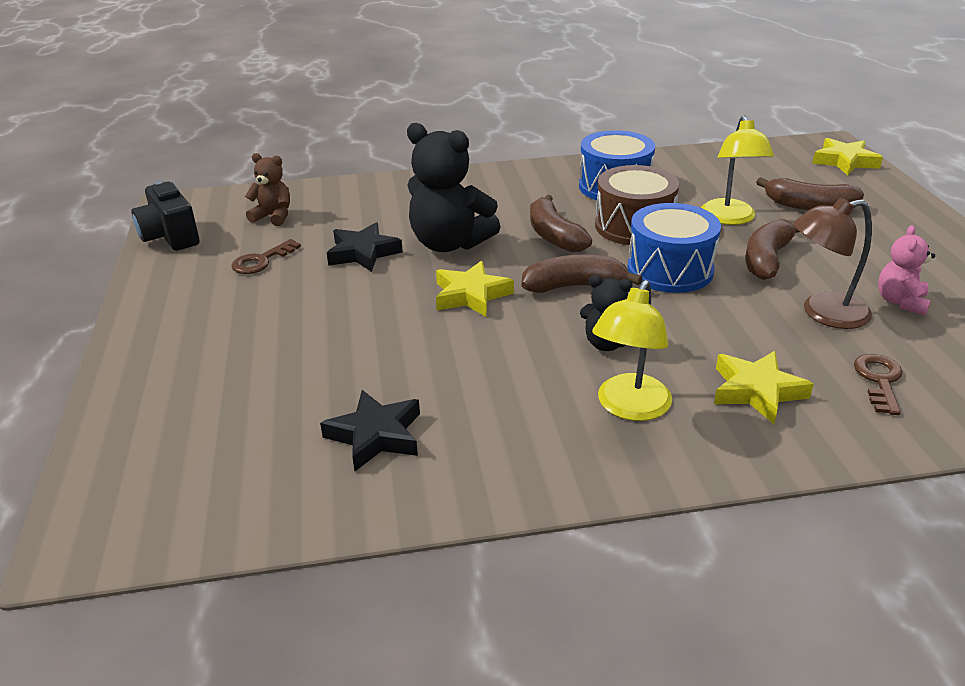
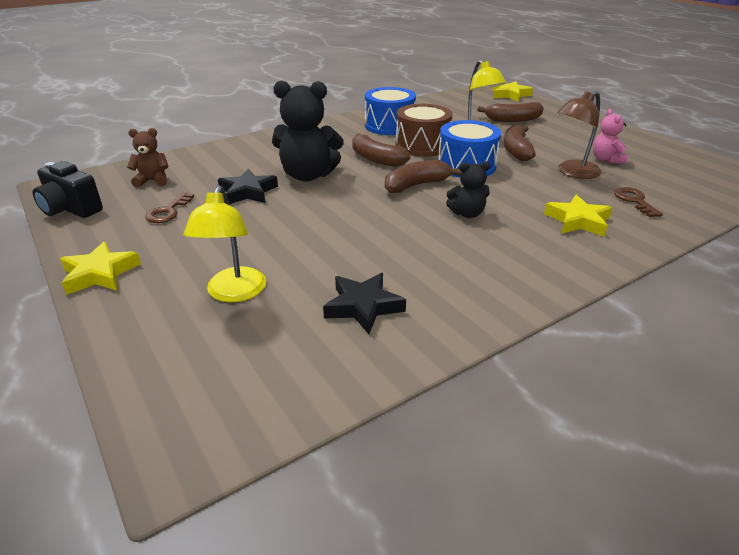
camera: 25 degrees left, 0 degrees up
(471, 295) = (352, 203): yellow star -> yellow star (100, 273)
(629, 408) = (515, 247): yellow lamp -> yellow lamp (234, 293)

